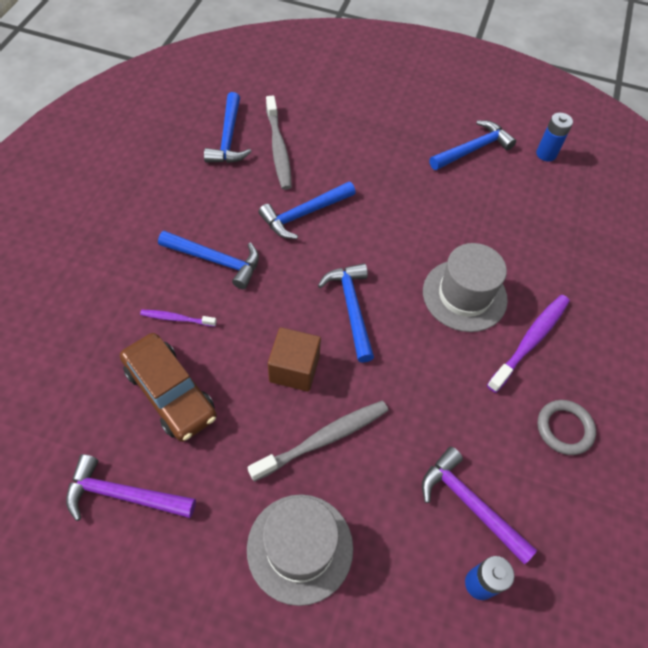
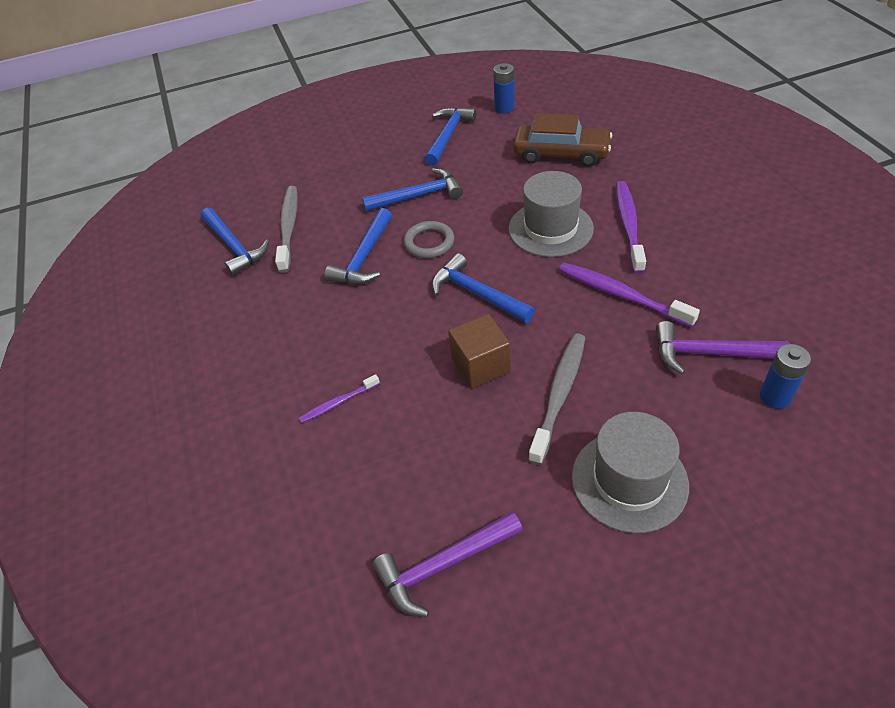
camera: 30 degrees left, 10 degrees down
(170, 393) = (396, 459): brown car -> brown car (561, 154)
(216, 260) = (324, 338): blue hammer -> blue hammer (418, 196)
(278, 149) = (289, 227): grey toothbrush -> grey toothbrush turned 135 degrees counterclockwise
(456, 397) = (621, 295): none -> purple toothbrush
(564, 428) = (713, 261): grey ring -> grey ring (429, 242)

